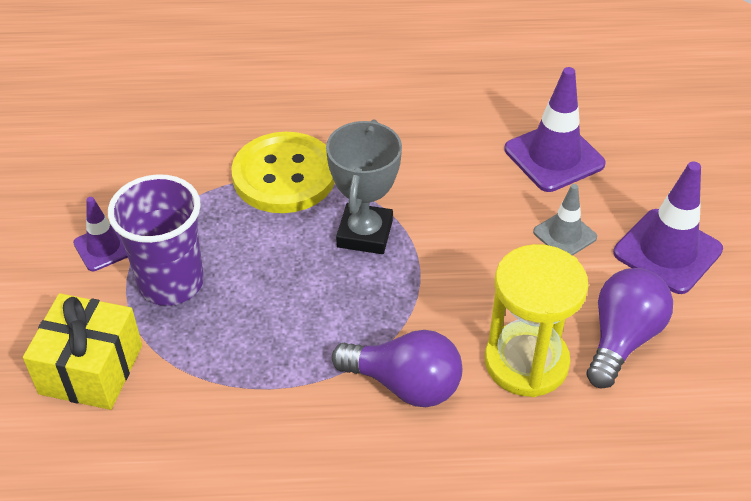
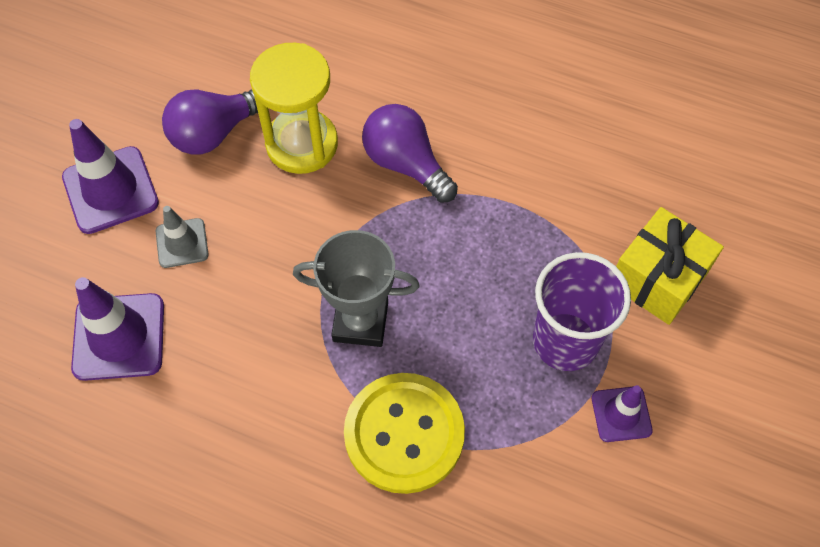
camera: 155 degrees left, 15 degrees up
(365, 234) = (360, 321): grey trophy -> grey trophy turned 60 degrees clockwise

